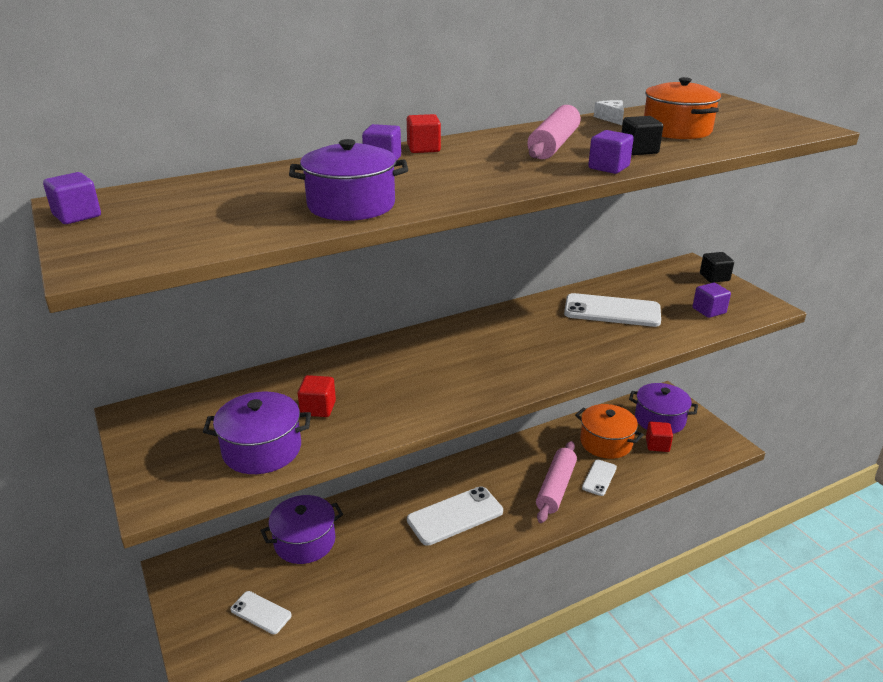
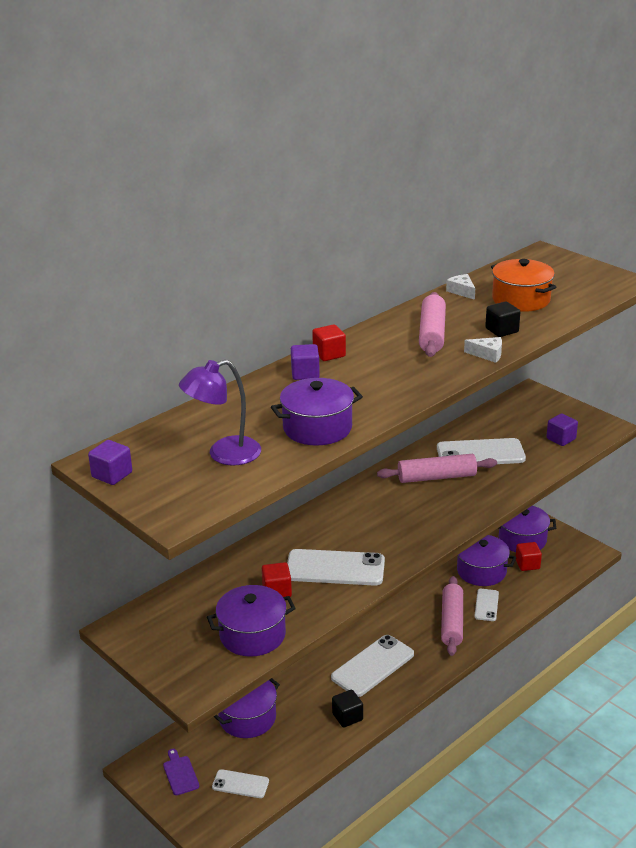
camera: 15 degrees left, 0 degrees up
(208, 585) = (180, 774): none -> purple cutting board
(219, 214) = (224, 454): none -> purple lamp
(394, 396) = (335, 568): none -> white phone
(553, 325) = (436, 477): none -> pink rolling pin
(606, 442) = (481, 571): orange pot -> purple pot
(608, 167) = (487, 354): purple cube -> white cheese
(714, 277) = (555, 403): black cube -> black cube (347, 717)

